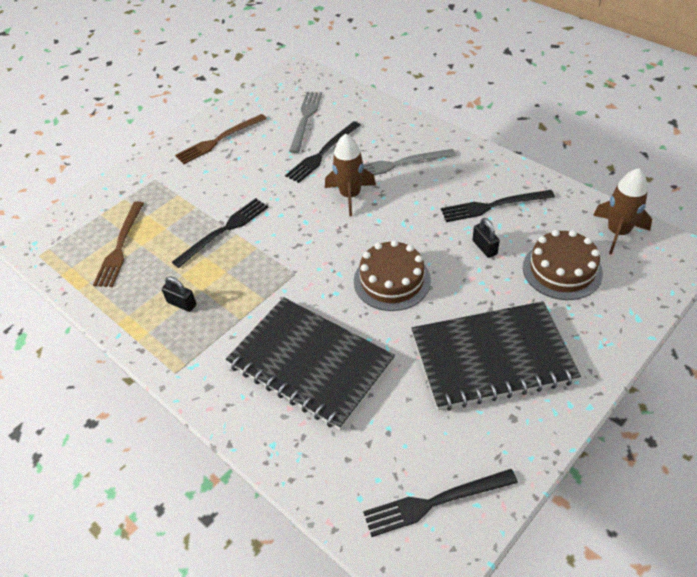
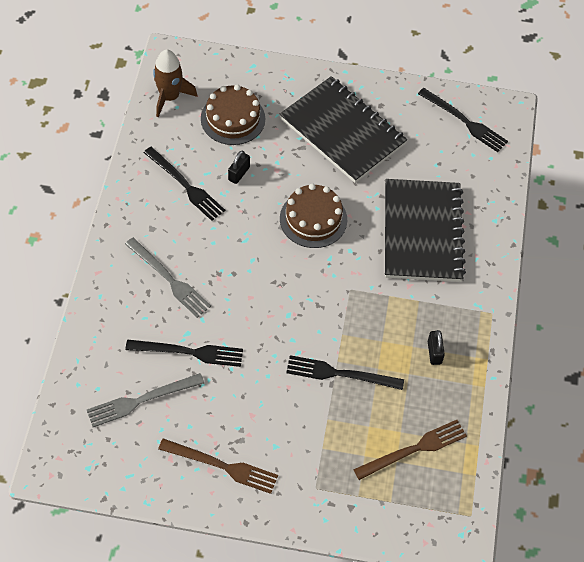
camera: 130 degrees left, 10 degrees up
(350, 195) = (235, 297): brown rocket -> none

